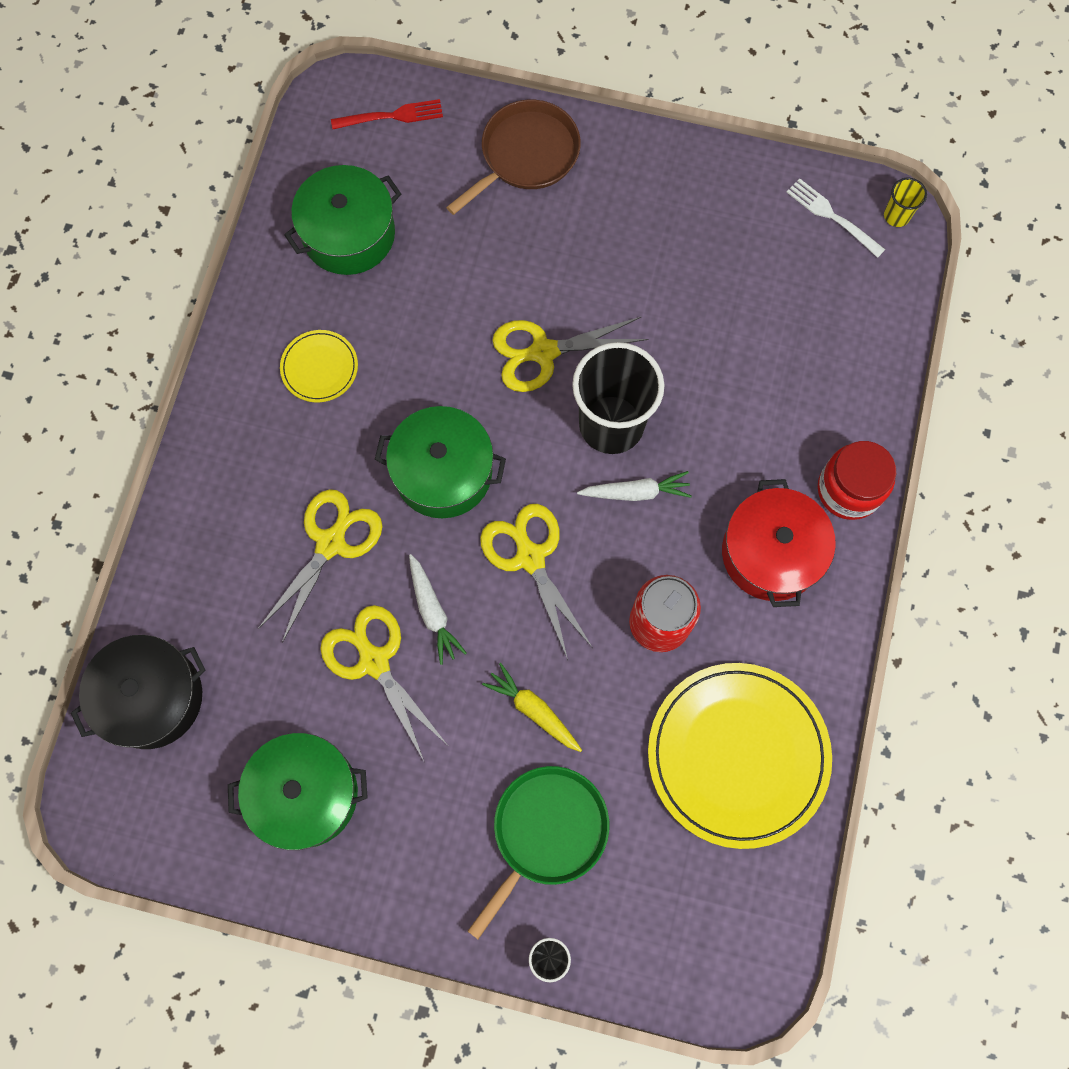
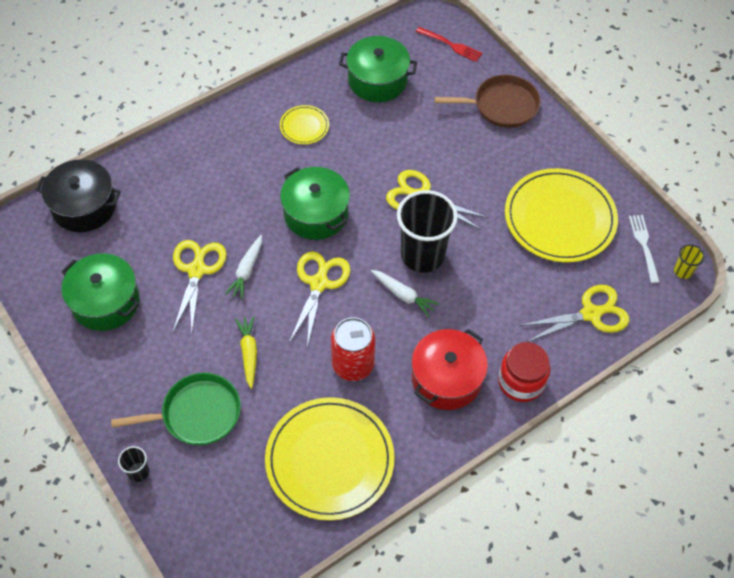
camera: 40 degrees right, 15 degrees down
(331, 542) = (231, 204): yellow scissors -> yellow scissors (591, 314)
(717, 254) = (559, 218): none -> yellow plate

